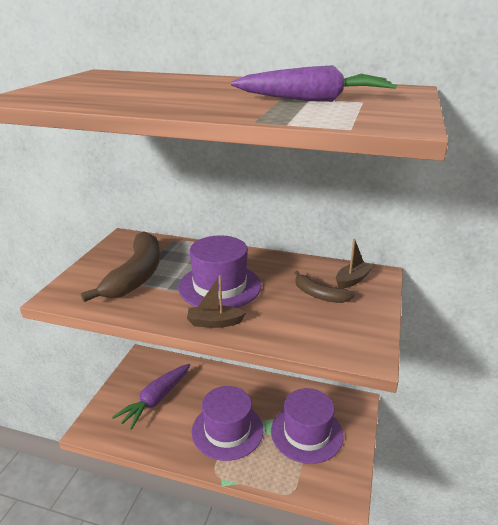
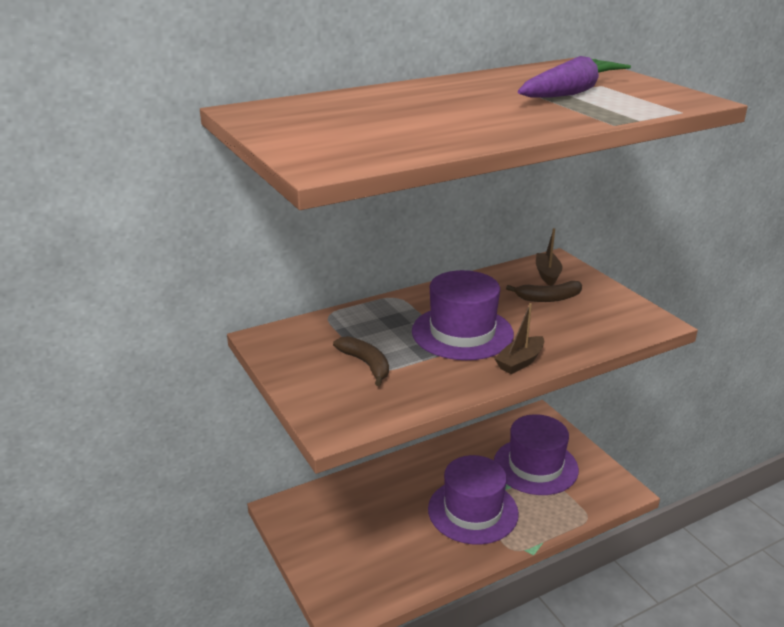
camera: 45 degrees left, 0 degrees up
(136, 275) = (366, 364): brown banana -> brown banana, size x0.52
(156, 400) = (366, 536): purple carrot -> none

